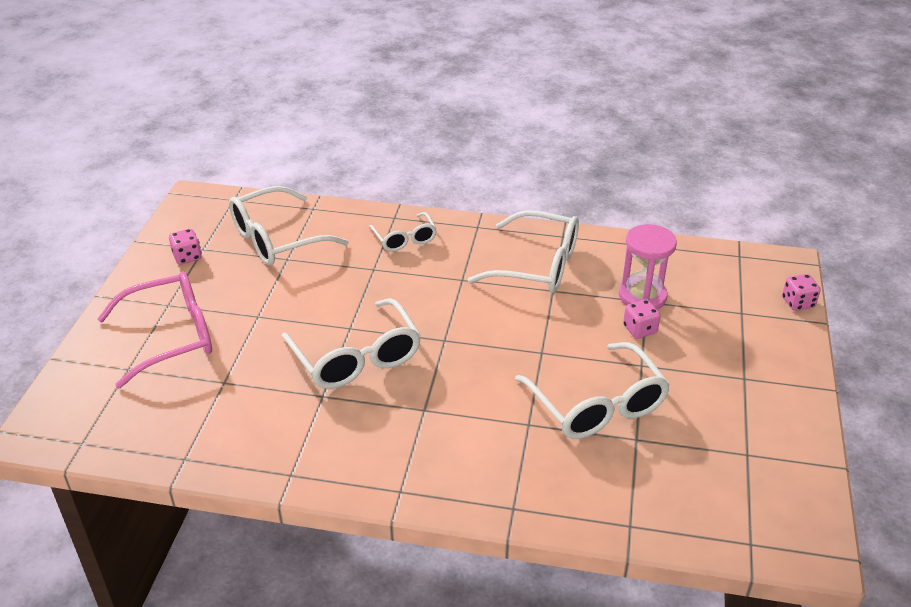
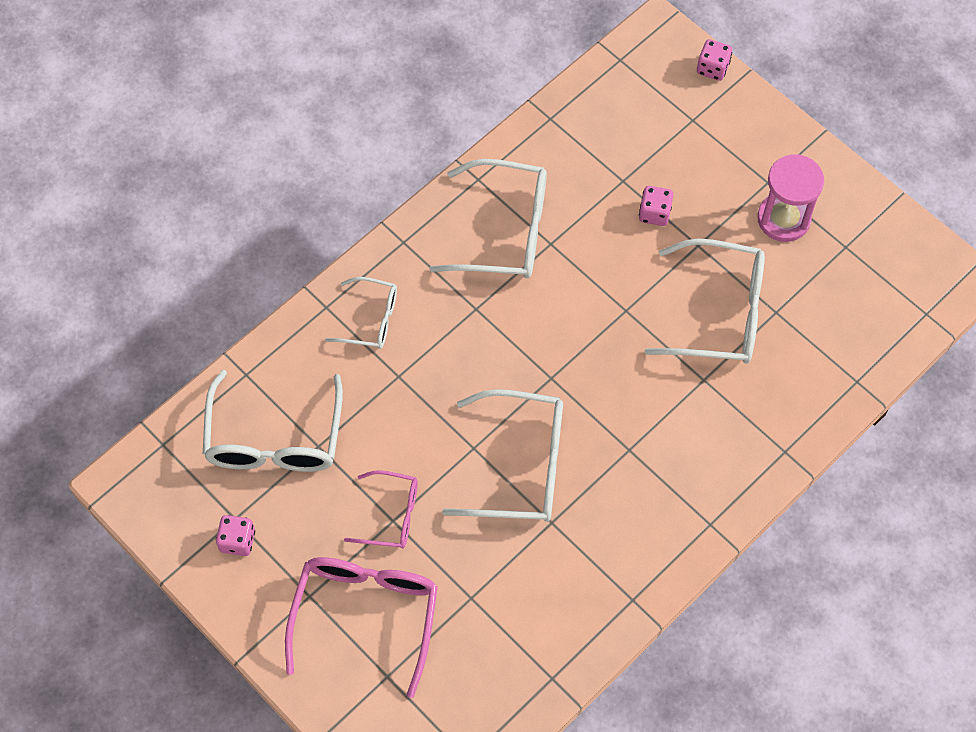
camera: 55 degrees left, 25 degrees up
(261, 313) = (392, 515): none -> pink glasses
(538, 265) = (505, 231): white glasses -> white glasses turned 45 degrees clockwise
(642, 296) = (614, 178): pink hourglass -> pink hourglass (783, 219)

